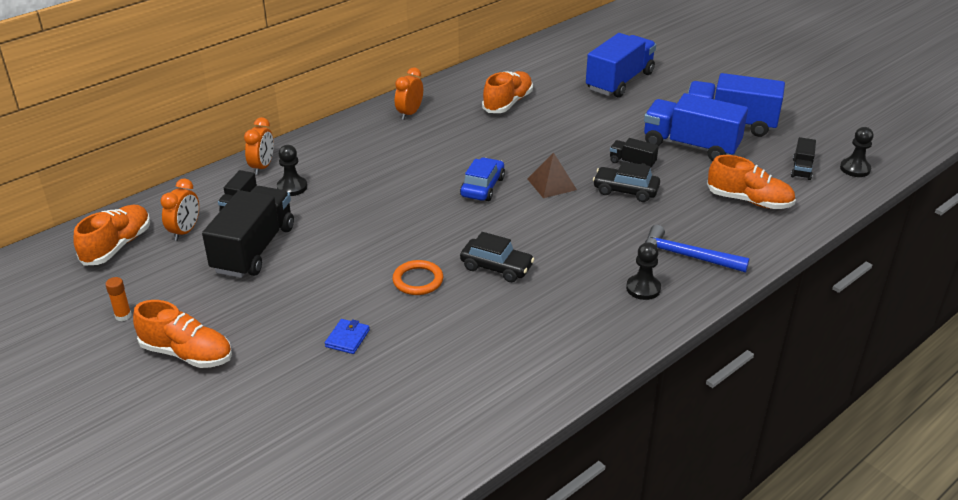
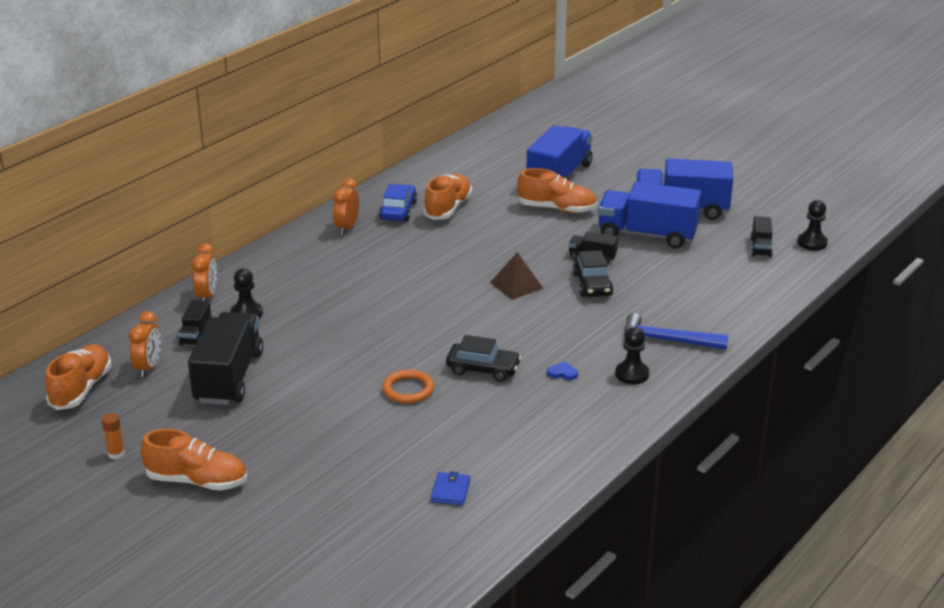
camera: 10 degrees left, 5 degrees down
(347, 338) = (355, 450): blue wallet -> blue wallet (450, 491)
(482, 187) = (446, 295): blue car -> blue car (398, 210)
(574, 279) = (562, 373): none -> blue heart
(625, 191) = (592, 285): black car -> black car turned 105 degrees counterclockwise
(749, 201) = (716, 283): orange shoe -> orange shoe (557, 209)

